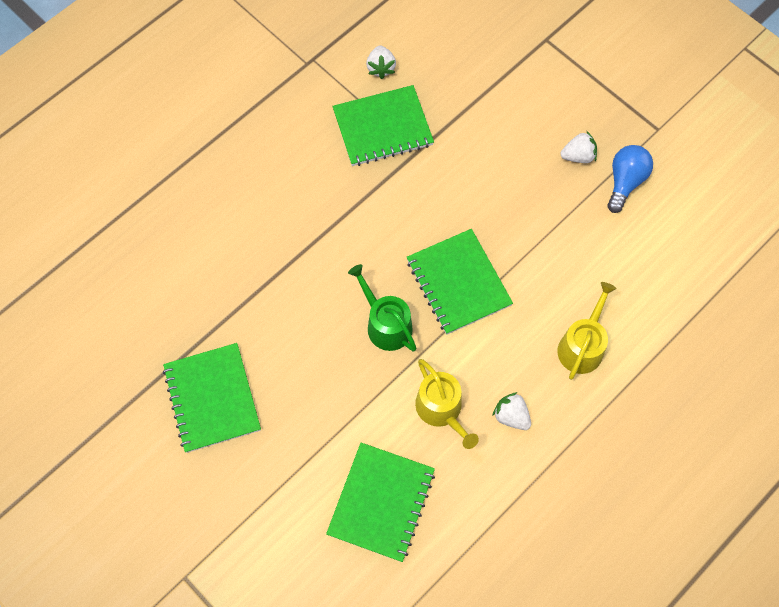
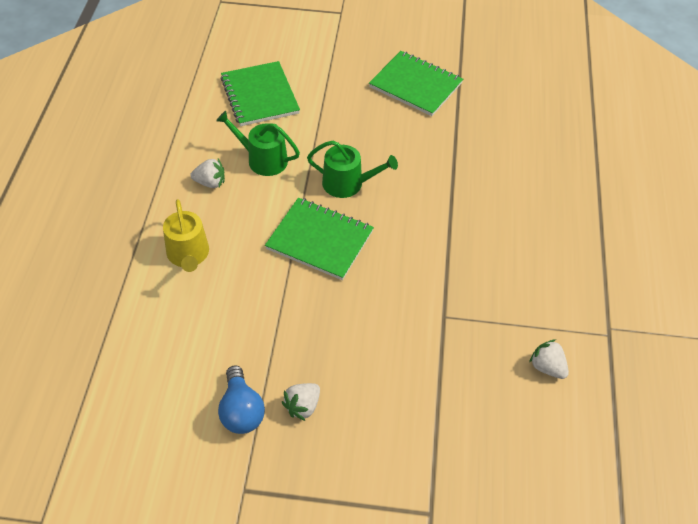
camera: 140 degrees right, 15 degrees down
(383, 127) = (490, 316): green notebook -> none
(442, 410) = (263, 159): yellow watering can -> green watering can

